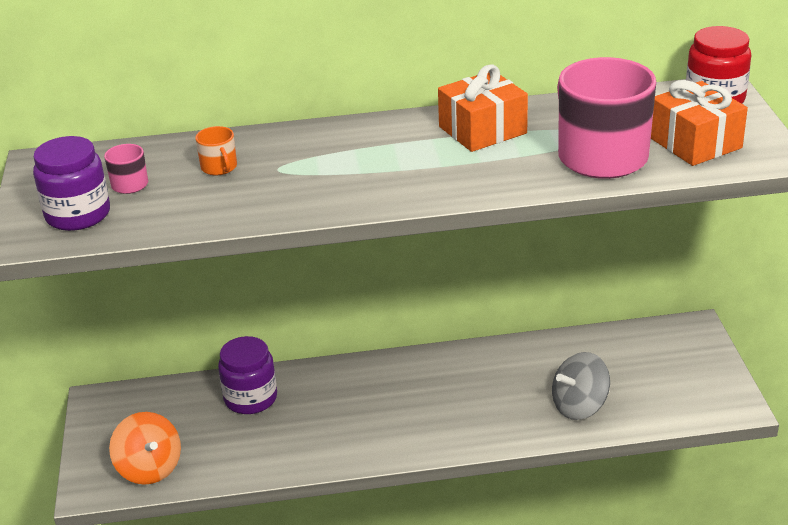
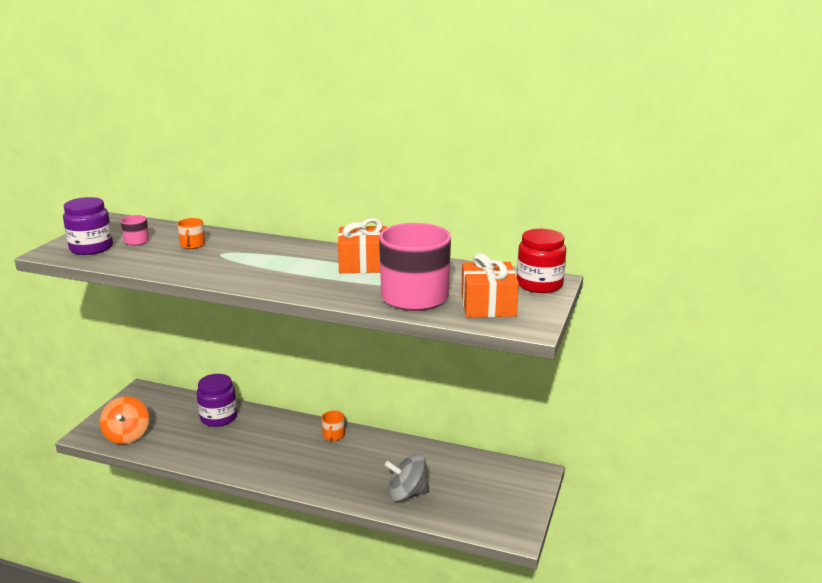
camera: 25 degrees right, 10 degrees down
(423, 368) = (333, 435): none -> orange mug

